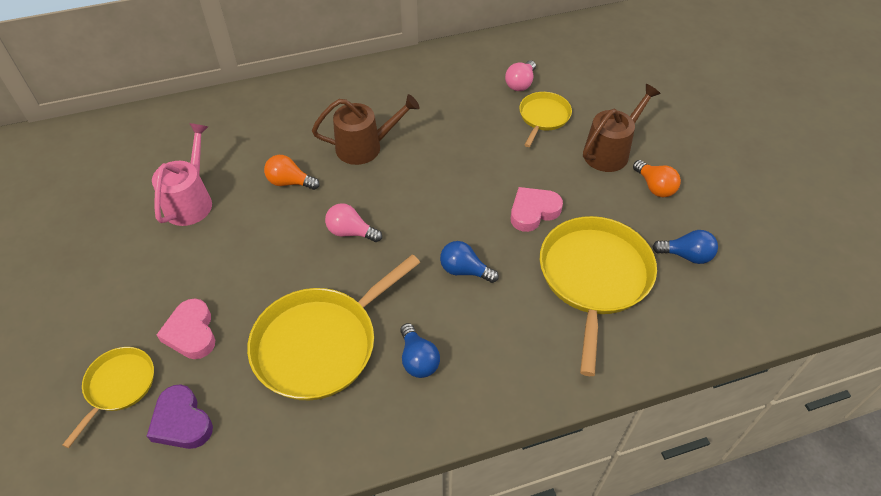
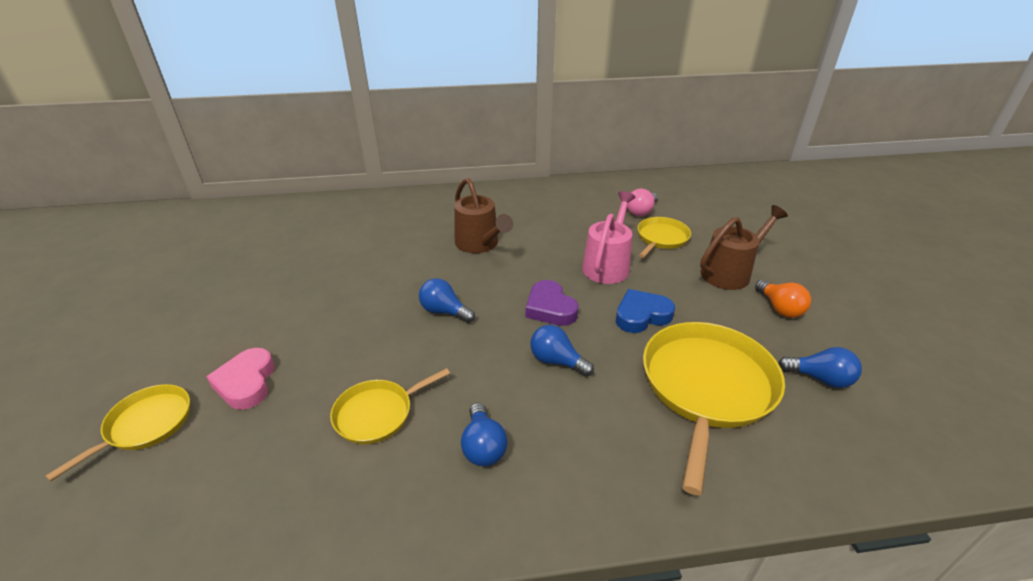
camera: 10 degrees right, 15 degrees down
(182, 422) = (191, 474): purple heart -> purple heart (550, 308)
(191, 201) = (300, 268): pink watering can -> pink watering can (607, 265)
(290, 182) = (398, 264): orange light bulb -> none
(320, 344) = (377, 413): yellow pan -> yellow pan, size x0.54
(351, 232) = (444, 311): pink light bulb -> blue light bulb
(365, 147) = (480, 244): brown watering can -> brown watering can turned 60 degrees clockwise
(533, 211) = (641, 315): pink heart -> blue heart

